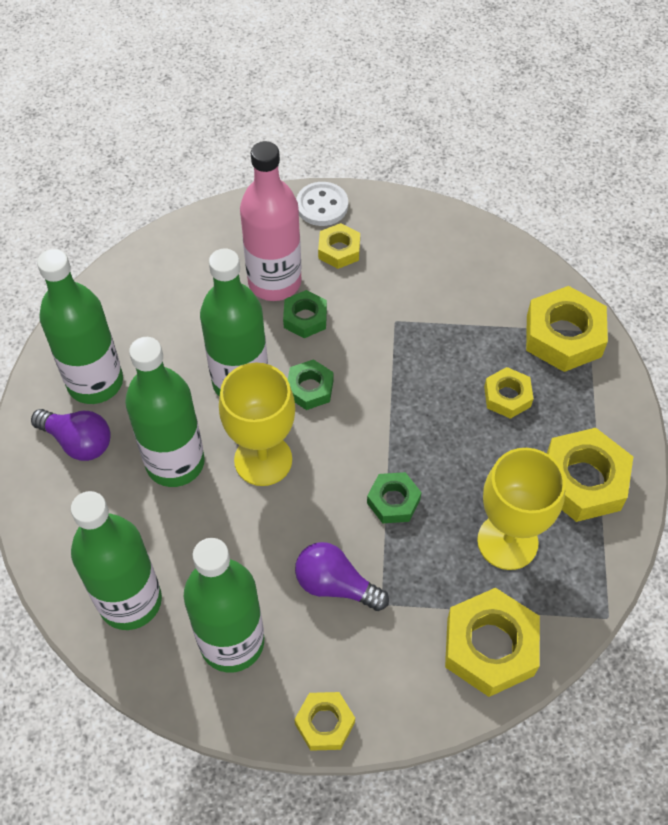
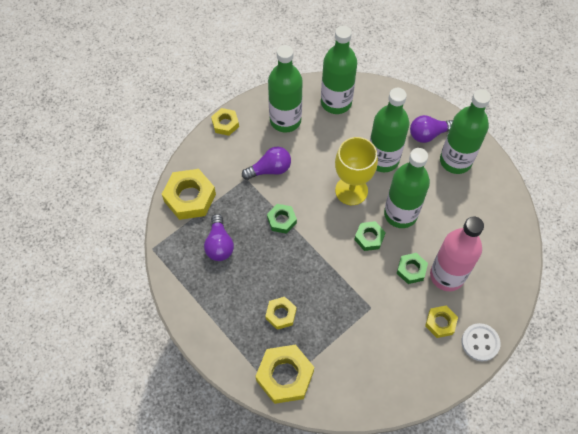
camera: 135 degrees right, 5 degrees up
(507, 541) = (219, 244): yellow goblet -> purple light bulb
(583, 480) = (210, 301): yellow nut -> none

